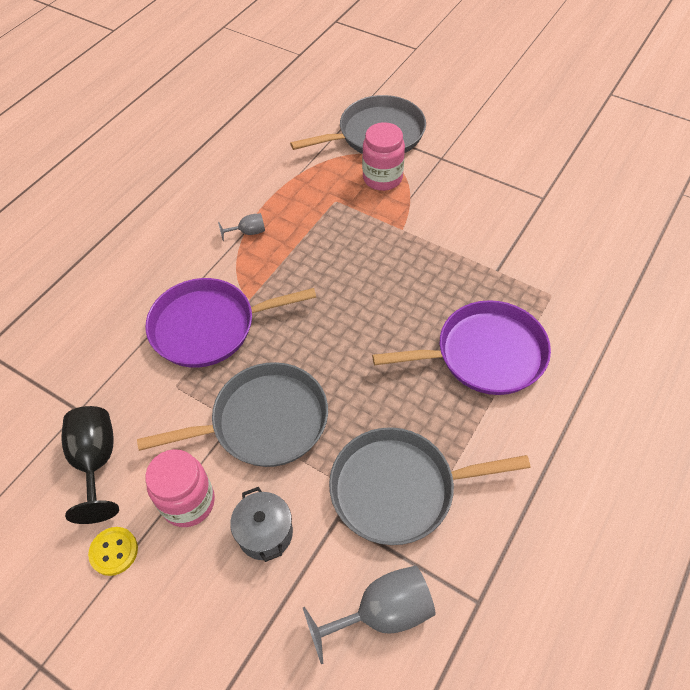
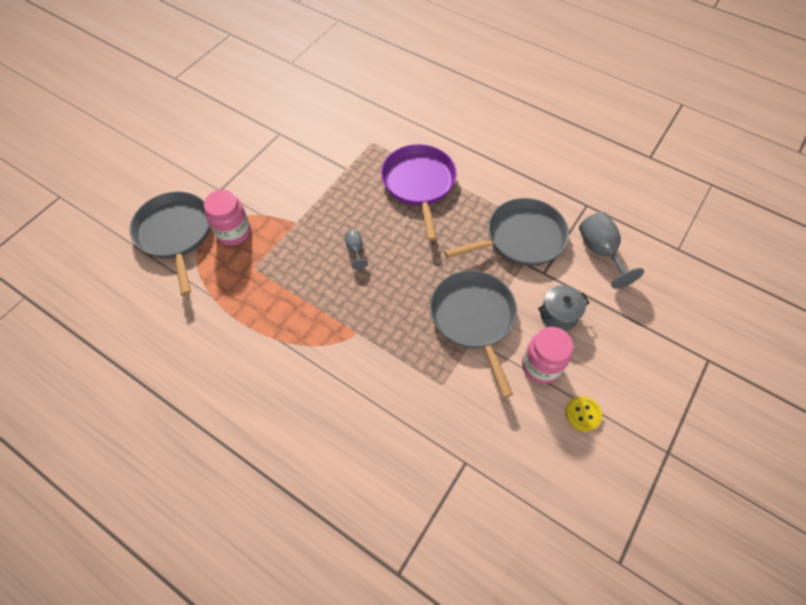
camera: 90 degrees left, 5 degrees up
(96, 461) = (512, 439): black goblet -> none
(209, 327) = (384, 363): purple pan -> none
(248, 232) = (279, 337): grey goblet -> grey goblet (355, 250)
(399, 489) = (521, 238): grey pan -> grey pan turned 105 degrees counterclockwise

